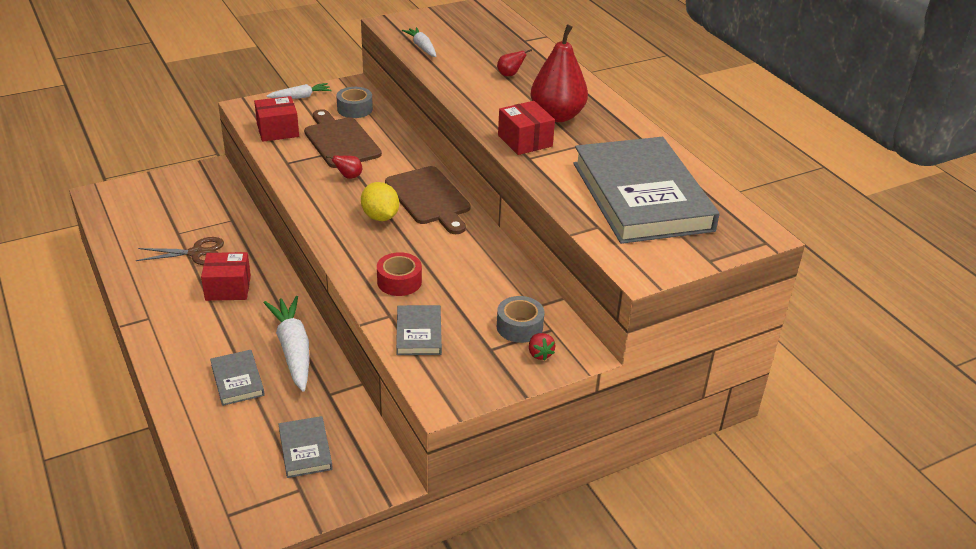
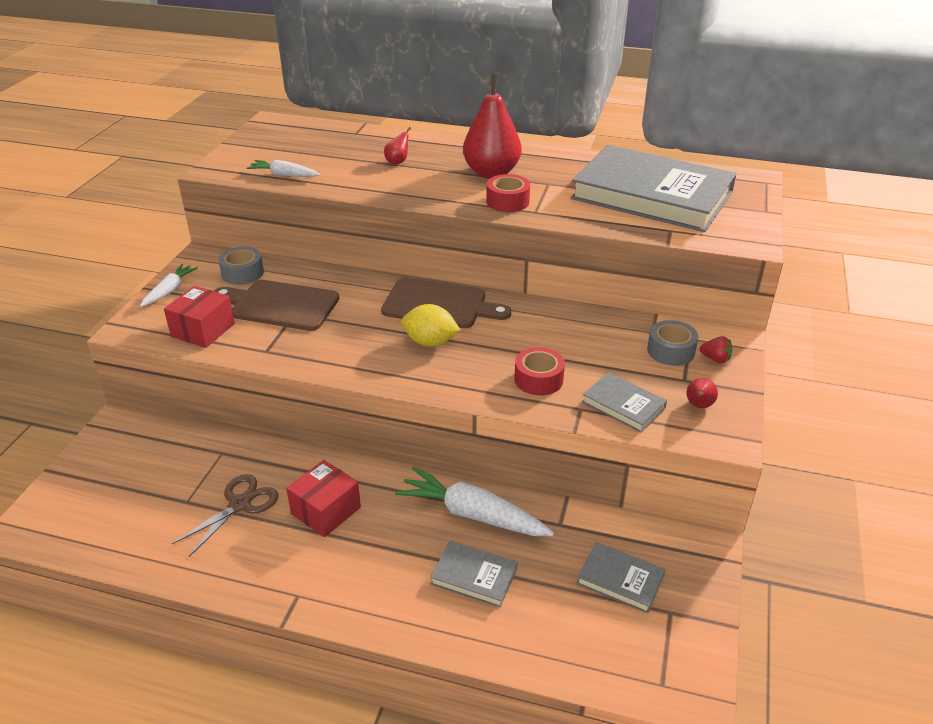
camera: 45 degrees left, 0 degrees up
(348, 177) = (344, 328): red pear -> red pear (698, 406)
(525, 141) = (507, 201): red box -> red tape

